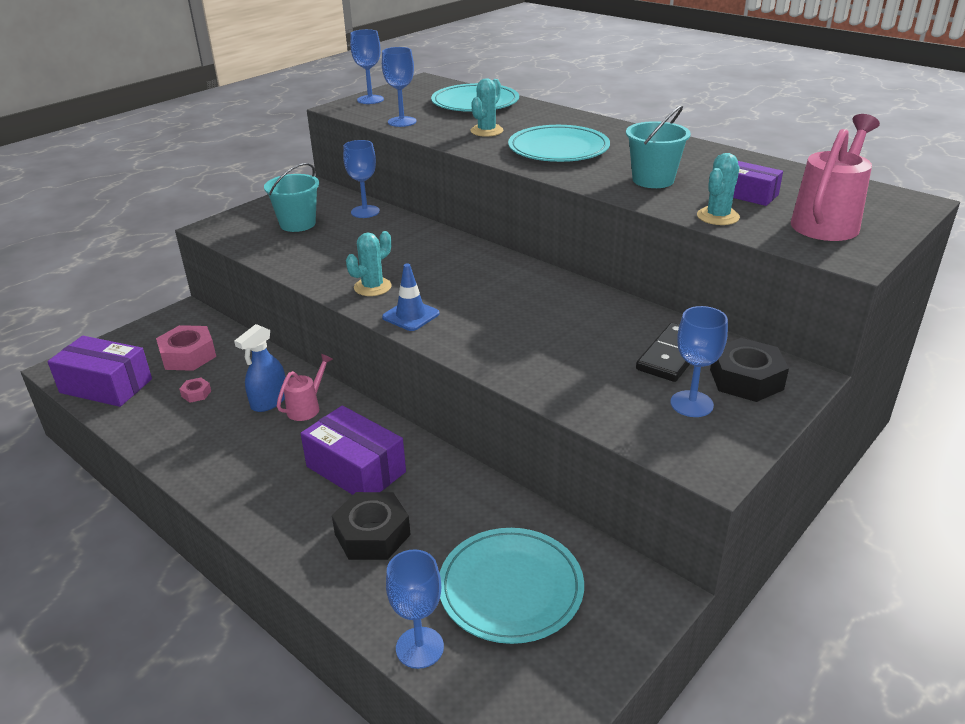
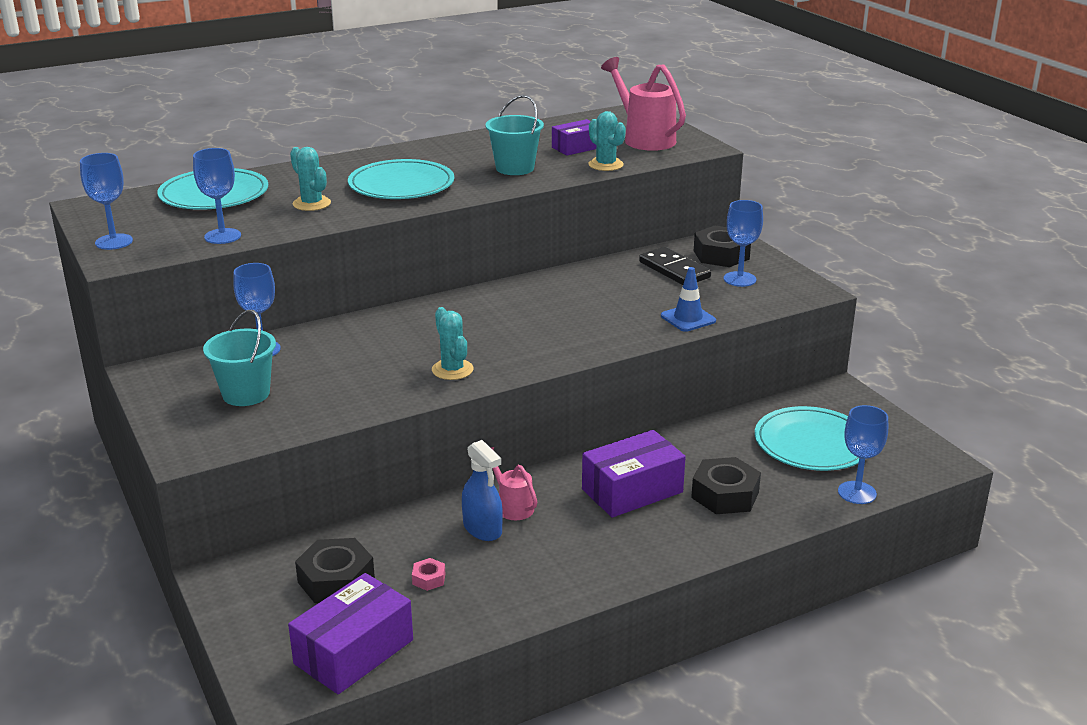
camera: 70 degrees left, 5 degrees down
(188, 355) = (336, 580): pink nut -> black nut
(411, 315) = (527, 359): blue traffic cone -> blue traffic cone (688, 318)

